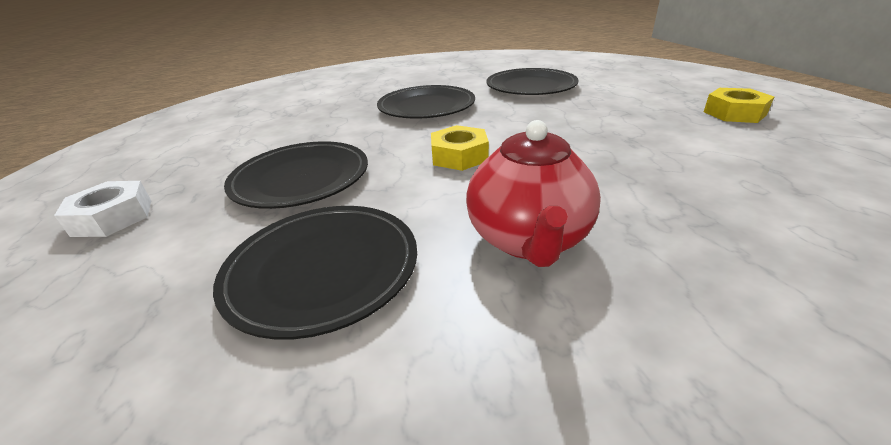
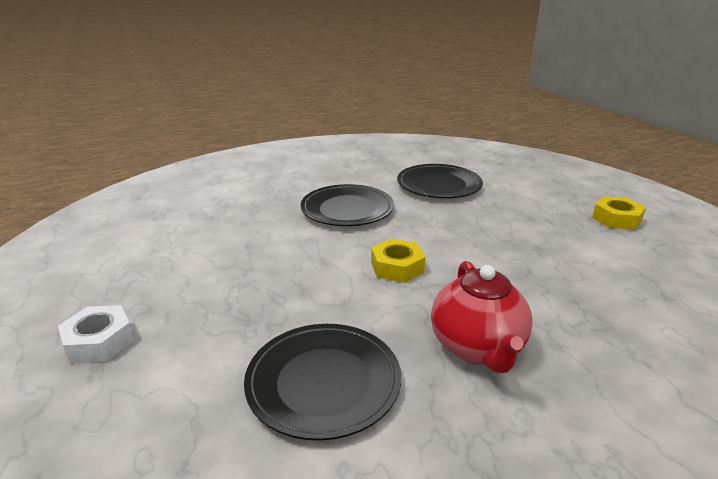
camera: 10 degrees left, 5 degrees down
(301, 179) = (261, 295): black plate -> none

